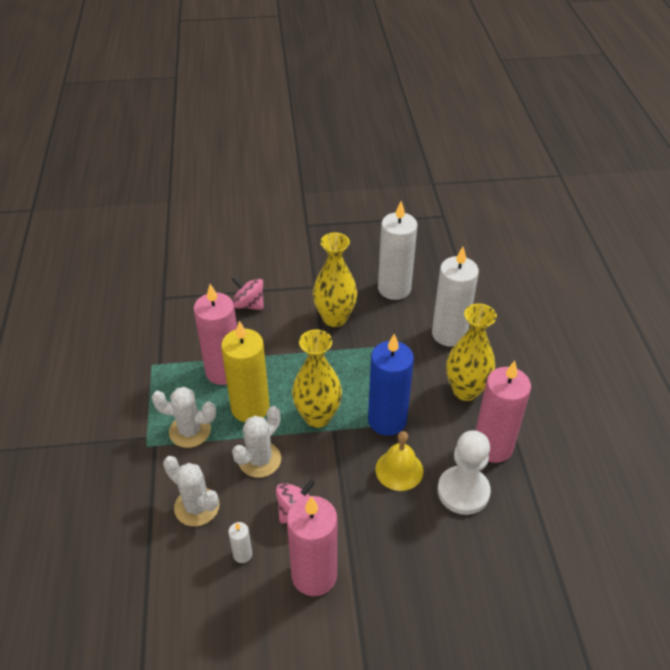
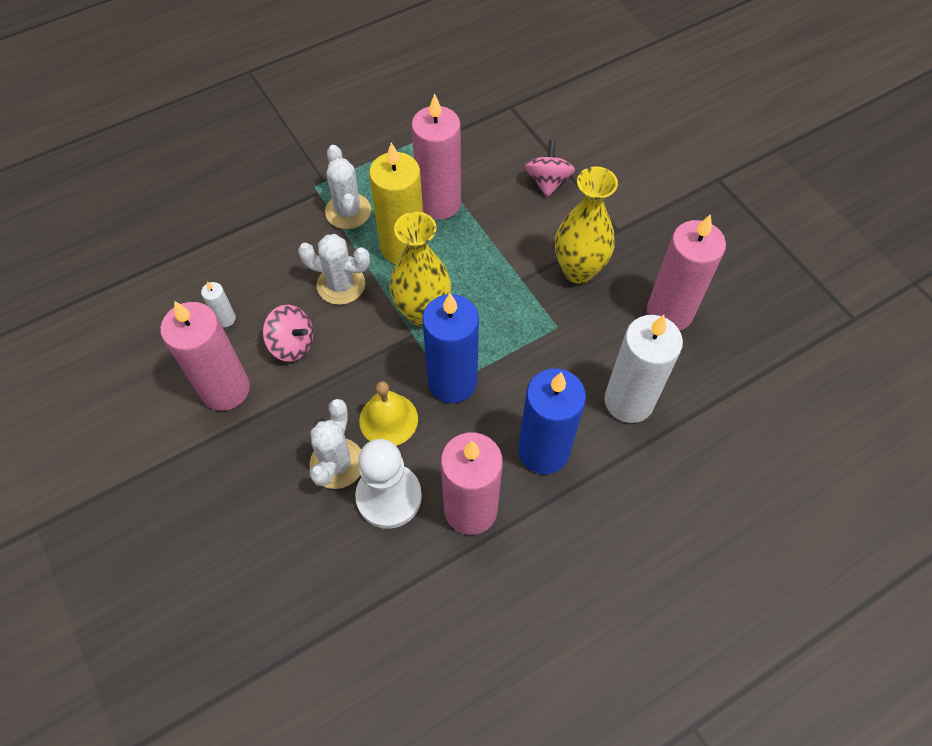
camera: 65 degrees right, 15 degrees up
(197, 507) = (263, 258): white cactus -> white cactus (337, 463)
(394, 288) = (669, 312): white candle -> pink candle
(465, 390) = (543, 451): yellow vase -> blue candle

